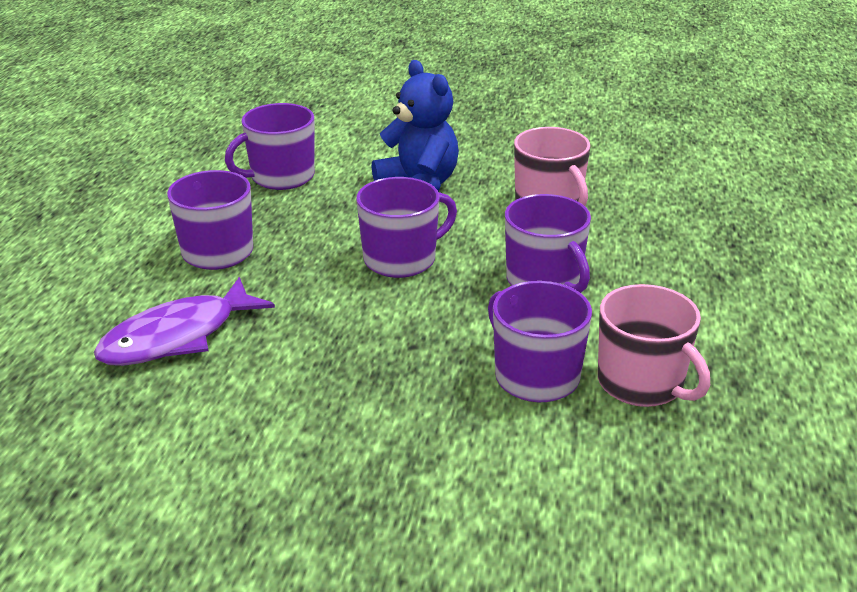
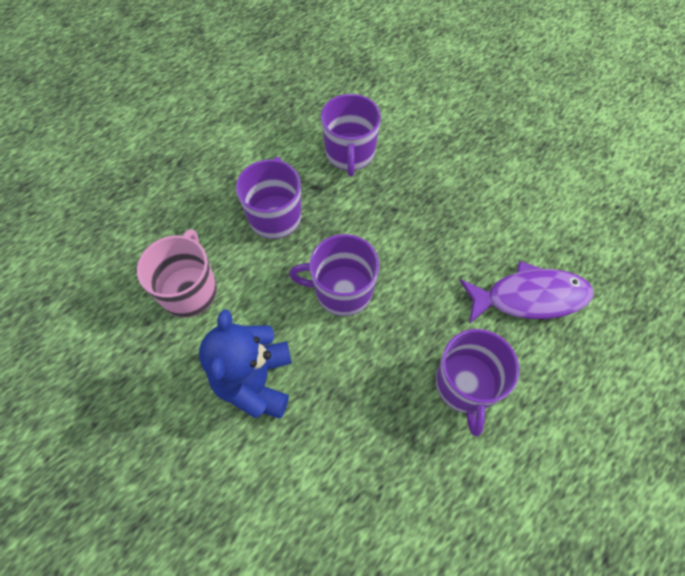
camera: 145 degrees left, 30 degrees up
(281, 177) = (354, 481): purple mug -> none
(642, 383) = (305, 122): pink mug -> none

